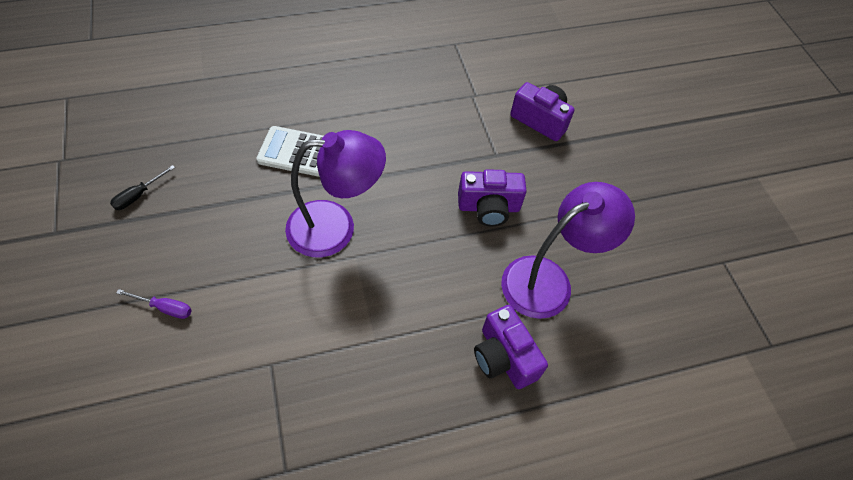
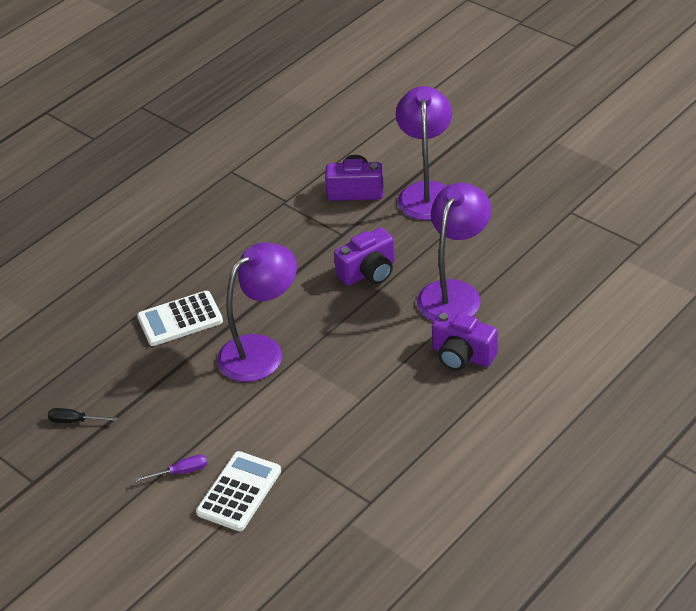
camera: 25 degrees left, 15 degrees down
(138, 195) = (75, 421): black screwdriver -> black screwdriver turned 90 degrees clockwise
(189, 367) = (239, 492): none -> white calculator
(601, 159) = (426, 192): none -> purple lamp

